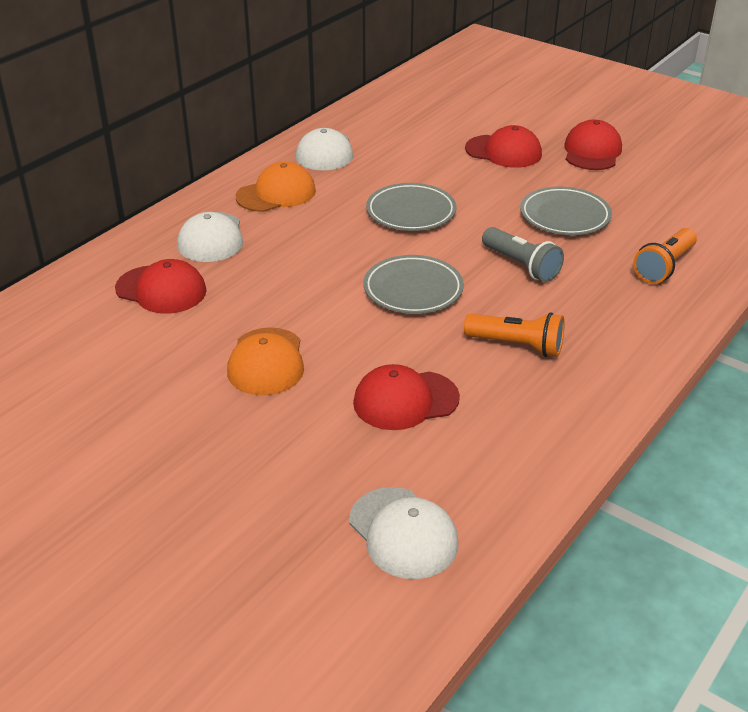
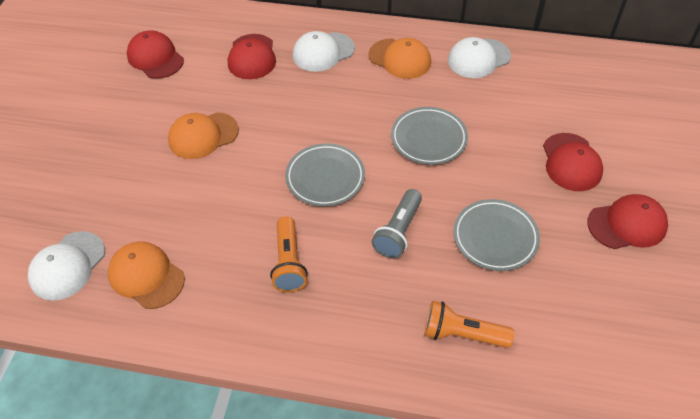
camera: 65 degrees right, 15 degrees up
(405, 400) = (195, 220): red cap -> red cap (155, 58)
(468, 461) = (146, 276): none -> orange cap

